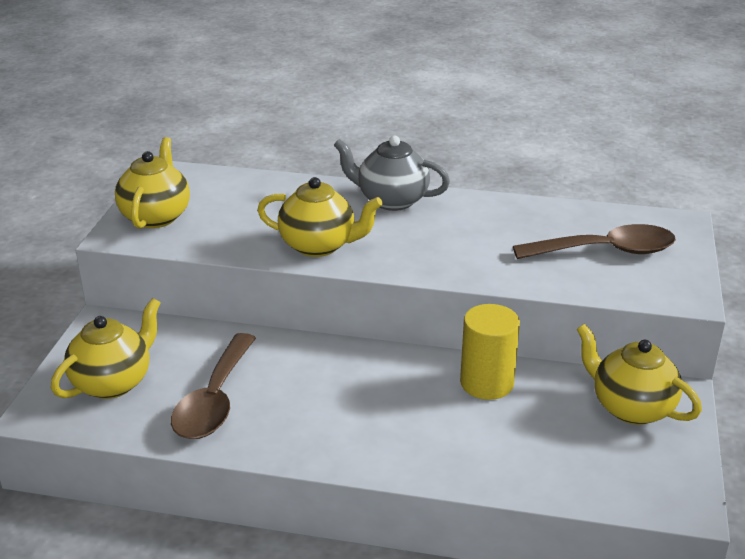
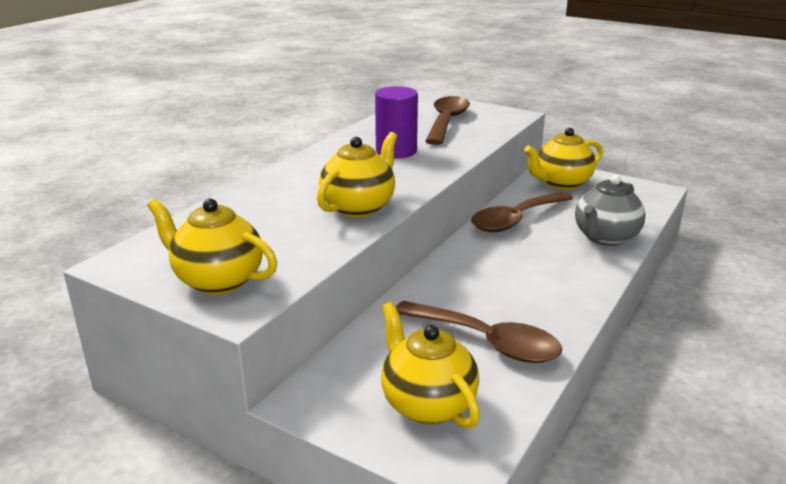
camera: 70 degrees left, 5 degrees down
(391, 200) = (308, 169): grey teapot -> grey teapot (605, 238)
(477, 237) = (396, 151): none -> purple cylinder
(487, 383) = (516, 220): yellow cylinder -> brown spoon

